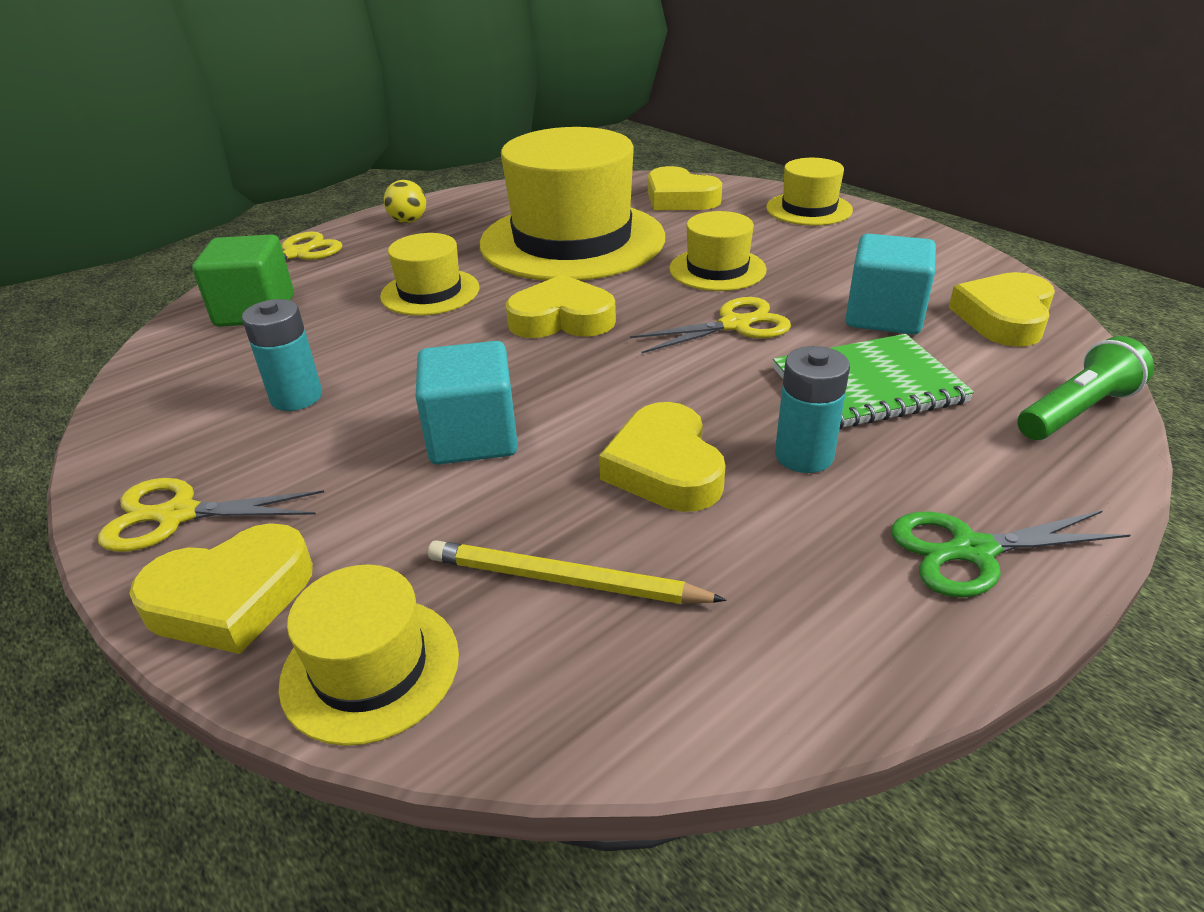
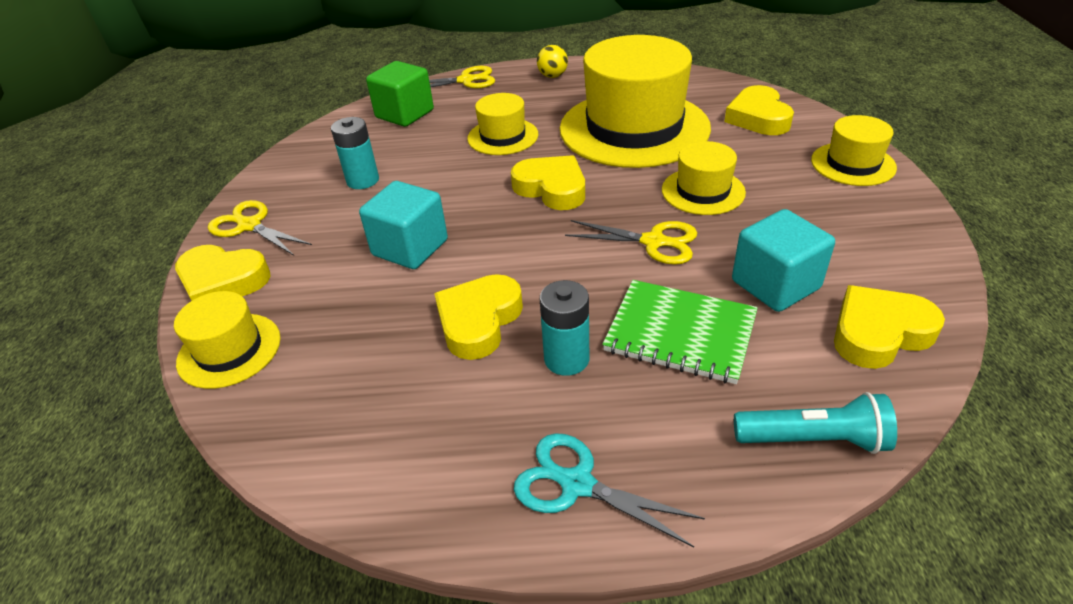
camera: 40 degrees right, 5 degrees up
(565, 581) = (350, 358): yellow pencil -> none
(973, 551) = (577, 484): green scissors -> turquoise scissors
(1076, 411) = (813, 439): green flashlight -> turquoise flashlight

